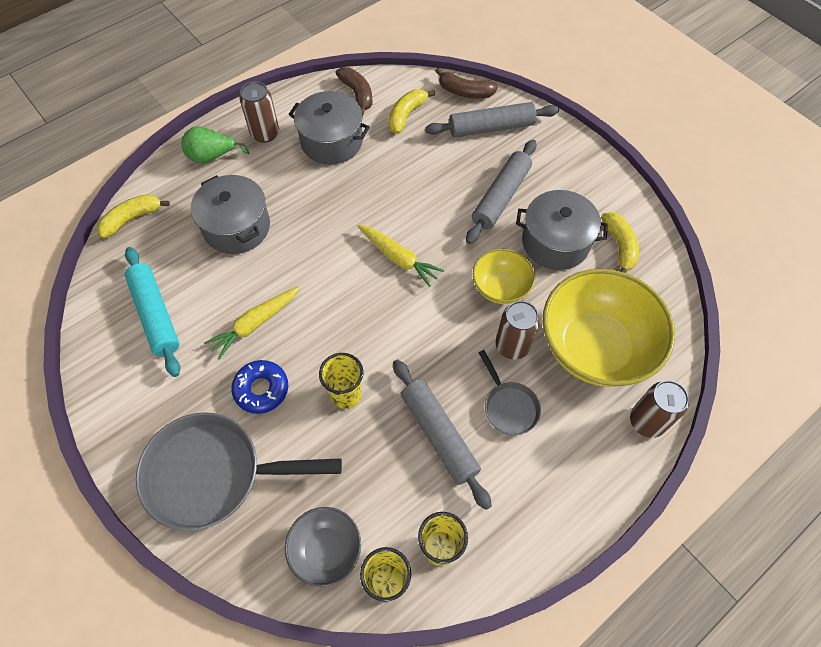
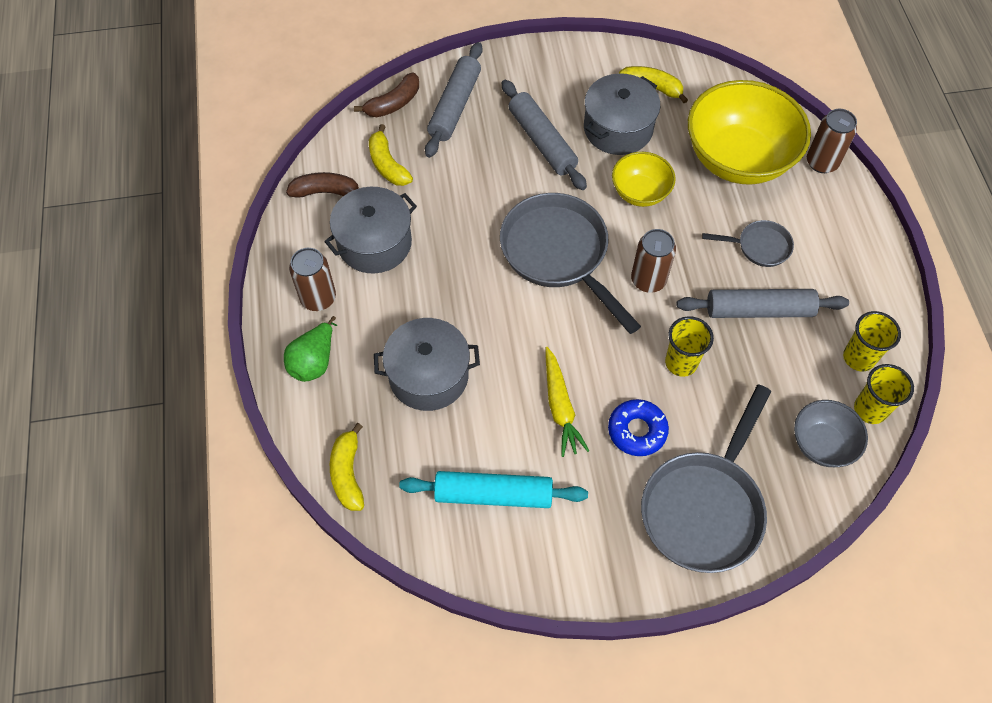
camera: 60 degrees left, 0 degrees up
(398, 258) = (558, 254): yellow carrot -> grey pan
(512, 346) = (703, 214): brown can -> brown can (648, 280)

